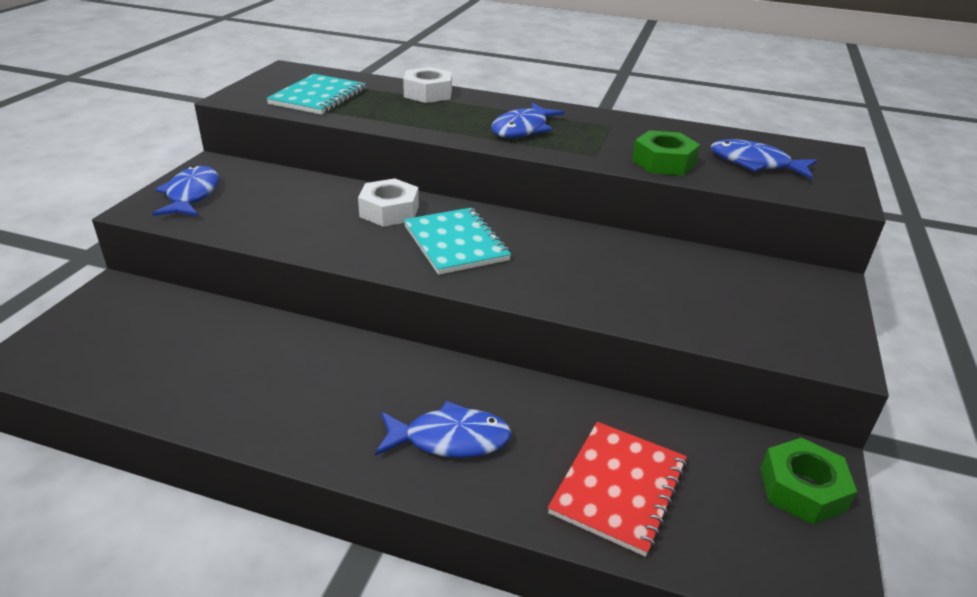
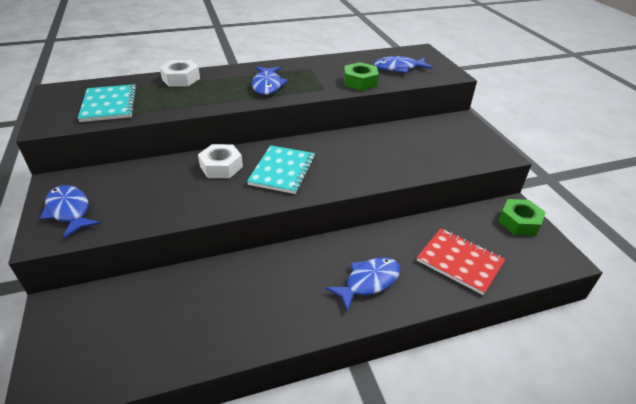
camera: 35 degrees left, 5 degrees up
(455, 243) = (282, 171): turquoise notebook -> turquoise notebook turned 75 degrees clockwise
(618, 488) = (459, 262): red notebook -> red notebook turned 45 degrees counterclockwise

